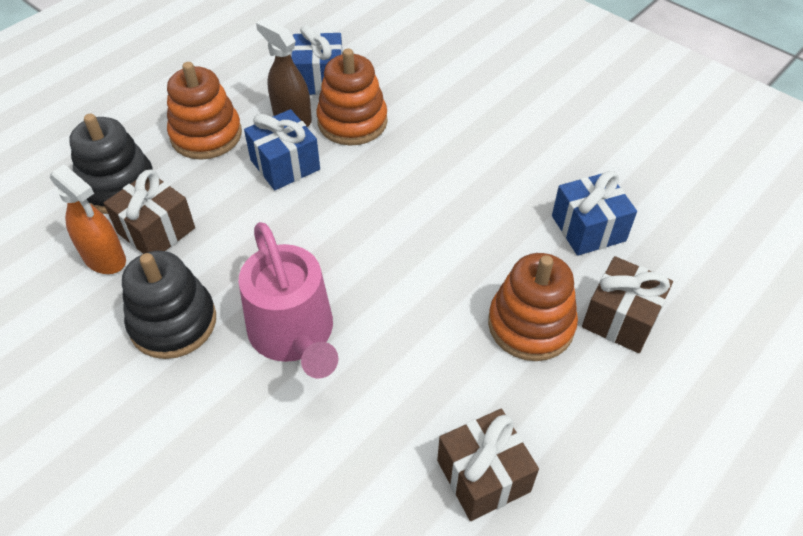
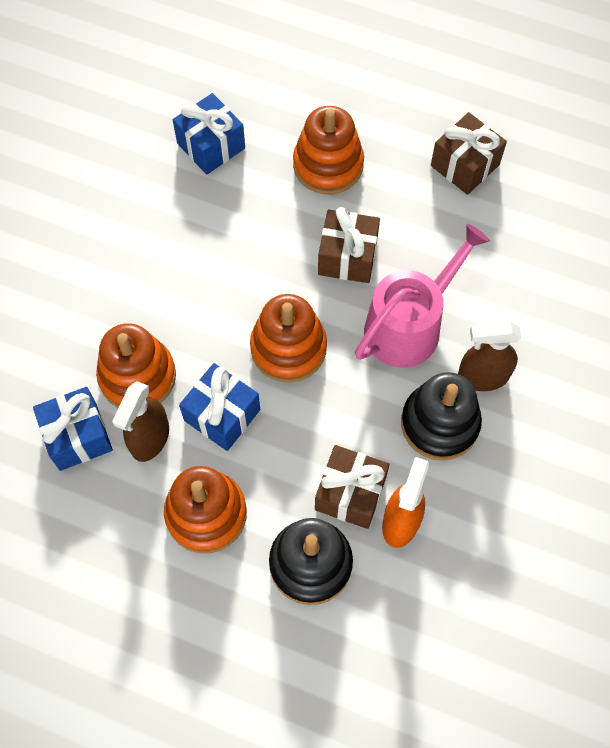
camera: 110 degrees left, 15 degrees up
(198, 381) = (482, 376): none -> brown spray bottle
(323, 227) = (288, 348): none -> orange stacking toy
(621, 318) = (297, 109): brown gift -> brown gift (347, 257)

